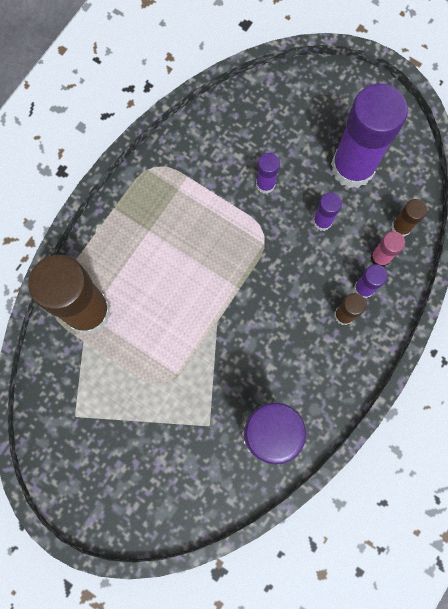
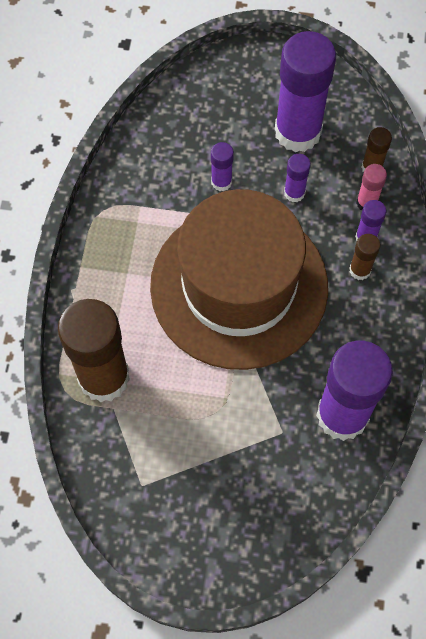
camera: 25 degrees left, 10 degrees down
(235, 283) = (239, 286): none -> brown hat

